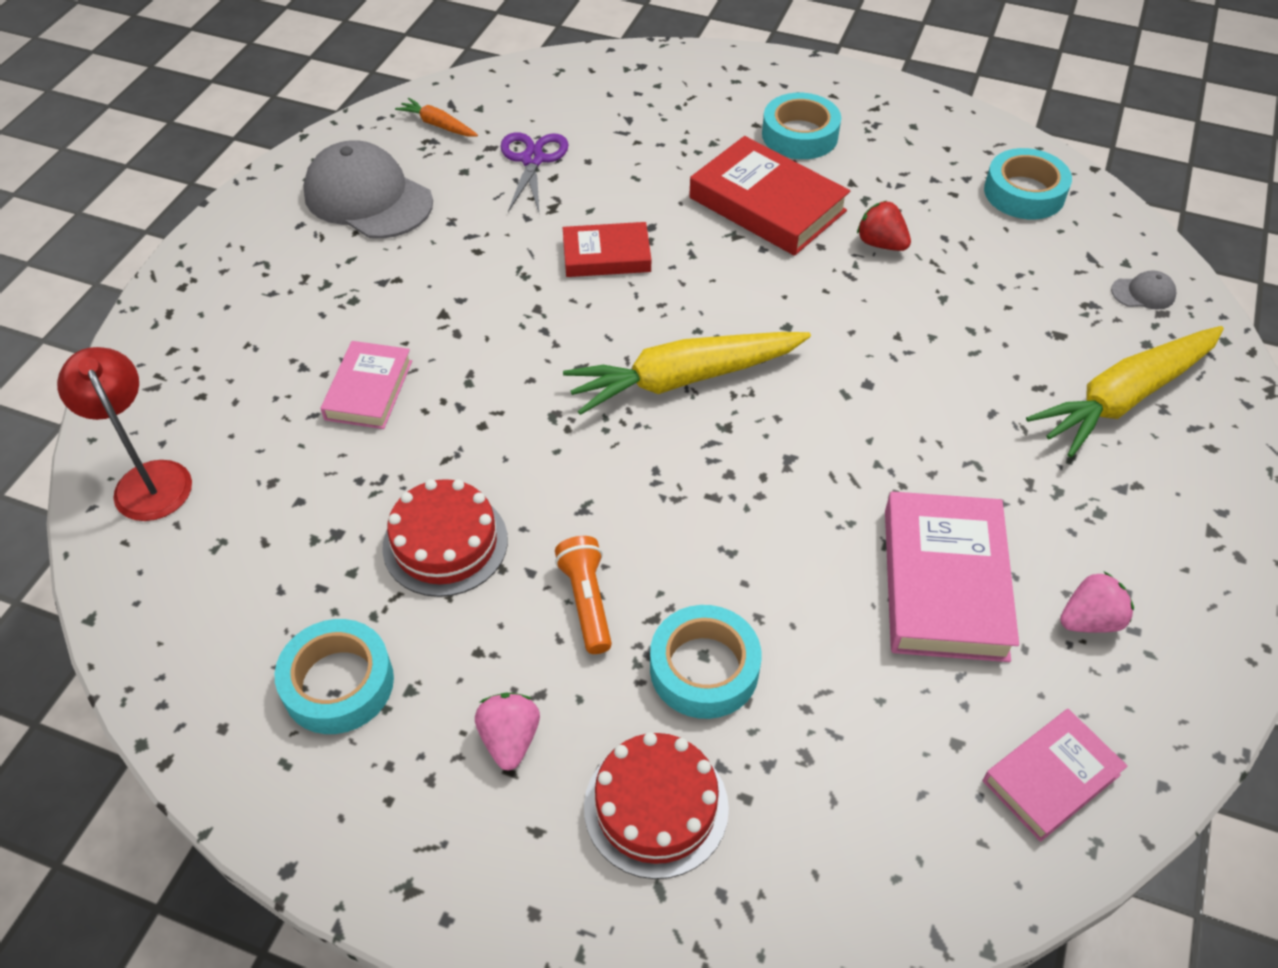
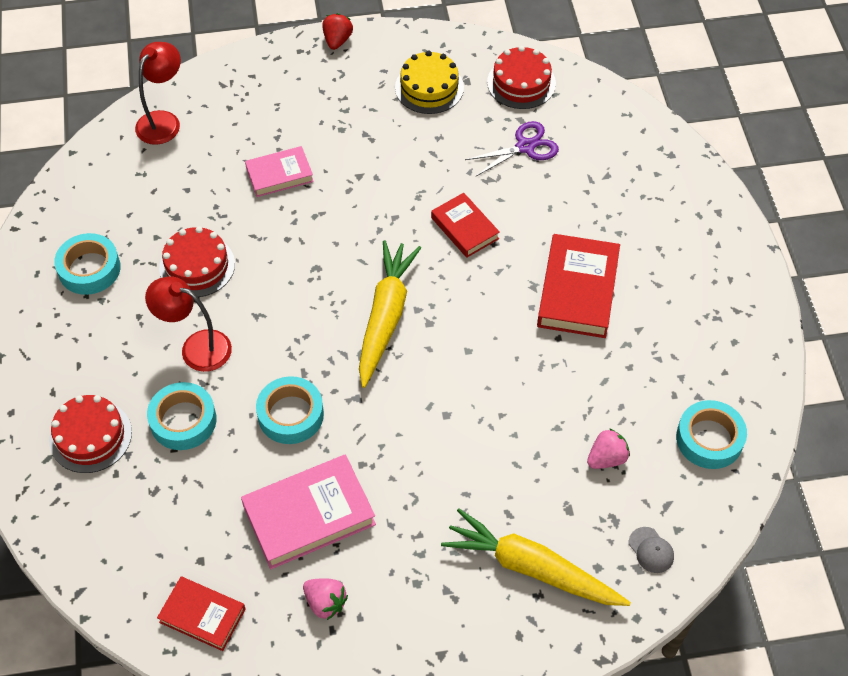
camera: 60 degrees right, 5 degrees up
(368, 198) = (429, 87): grey cap -> yellow cake
(438, 125) = (521, 83): orange carrot -> red cake
(510, 739) = (96, 356): pink strawberry -> pink strawberry (606, 458)
(587, 601) = (196, 347): orange flashlight -> red lamp
(683, 379) = (386, 317): yellow carrot -> yellow carrot turned 60 degrees clockwise
(800, 135) = (667, 278): turquoise tape -> turquoise tape (290, 414)
(881, 244) = (586, 371): red strawberry -> red strawberry (337, 40)
(1051, 778) = (202, 615): pink book -> red book

